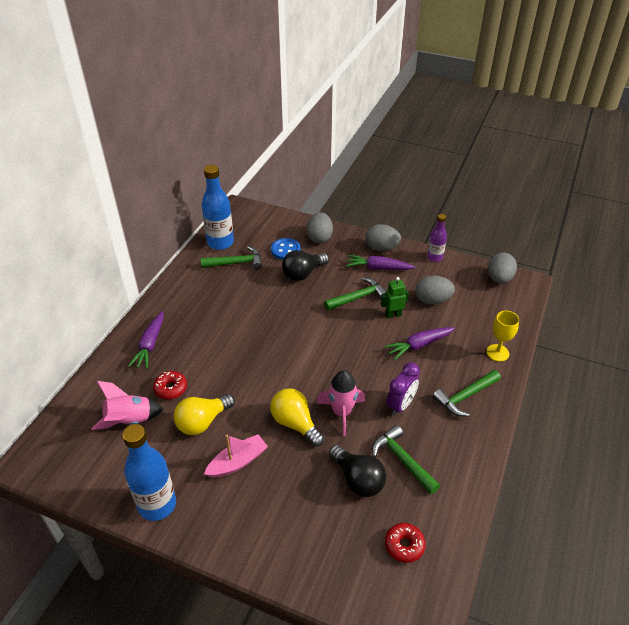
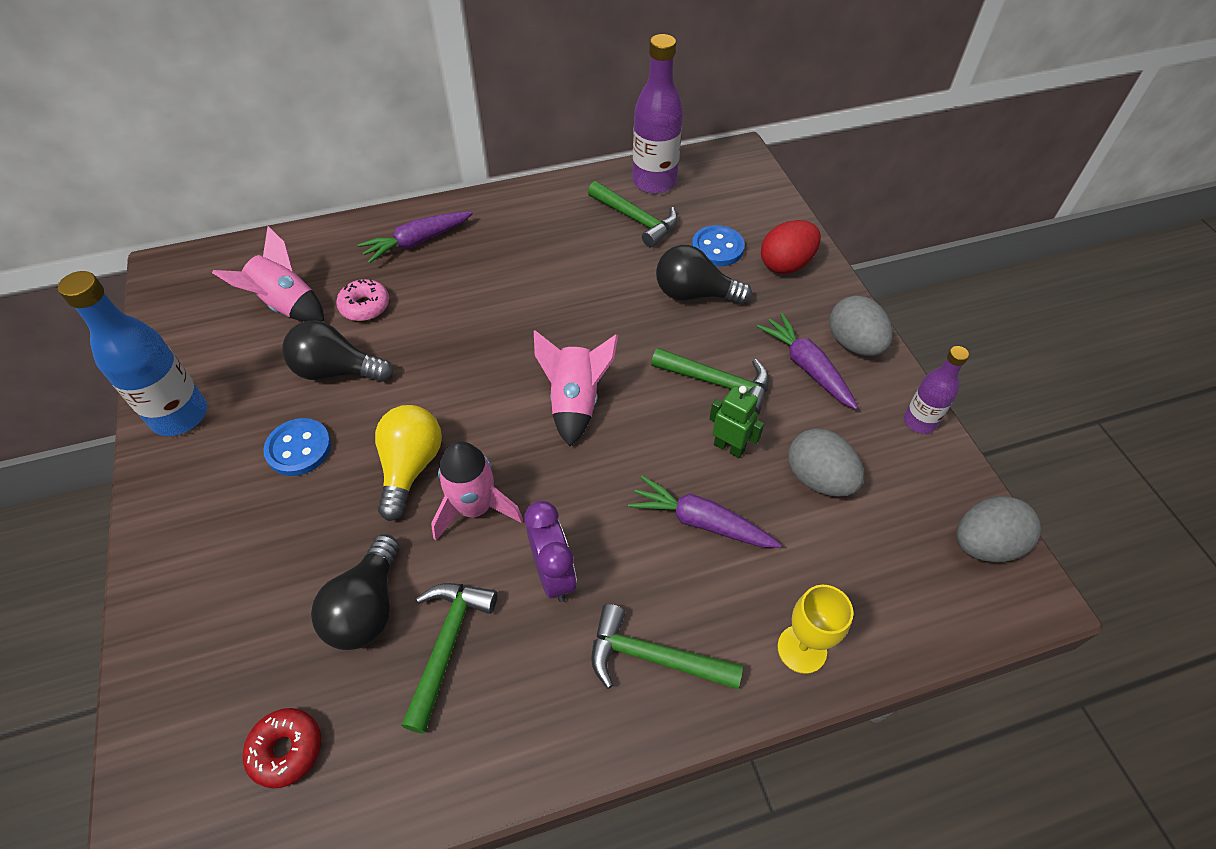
camera: 50 degrees right, 10 degrees up
(171, 388) = (365, 306): red donut -> pink donut
(202, 422) = (337, 371): yellow light bulb -> black light bulb
(220, 243) = (654, 182): blue bottle -> purple bottle
(237, 462) = (299, 448): pink boat -> blue button
(319, 238) = (786, 264): grey egg -> red egg
(320, 347) = (575, 402): none -> pink rocket
(400, 405) = (553, 574): purple clock -> purple clock turned 105 degrees counterclockwise

